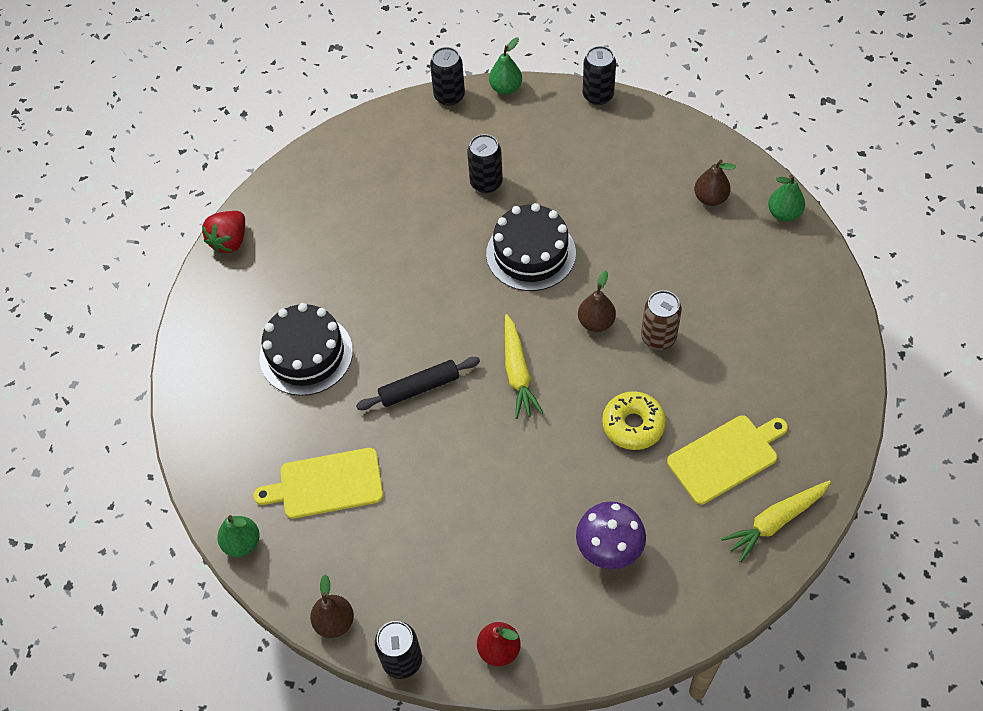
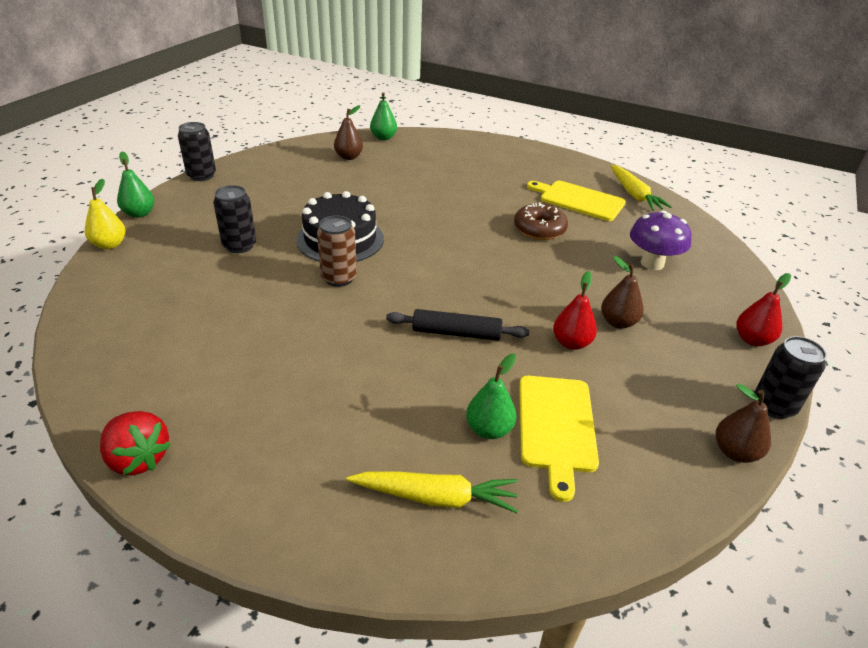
camera: 80 degrees left, 20 degrees down
(242, 543) = (628, 526): green pear -> green pear (489, 429)
(306, 354) = (369, 412): black cake -> none
(419, 388) = (456, 333): black rolling pin -> black rolling pin turned 75 degrees counterclockwise
(437, 482) = (571, 343): none -> red pear
(449, 96) = (109, 244): black can -> yellow pear
(517, 372) = (464, 272): yellow carrot -> yellow carrot (435, 497)
(596, 322) = (433, 224): brown pear -> brown pear (618, 322)
(633, 425) = (539, 229): yellow donut -> brown donut
(658, 337) = (462, 202): brown can -> brown can (339, 278)
(726, 457) = (578, 200): yellow cutting board -> yellow cutting board turned 45 degrees counterclockwise

